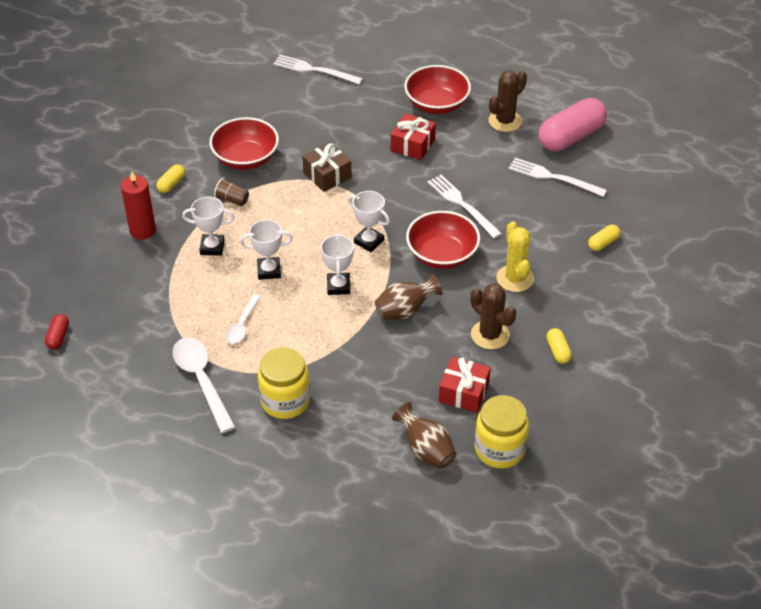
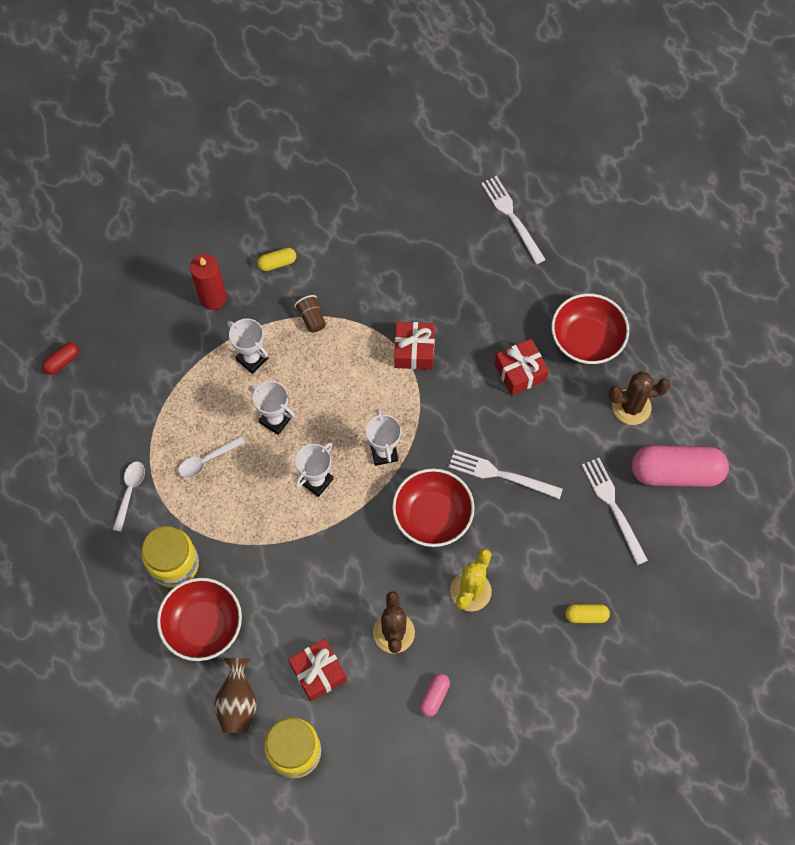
camera: 40 degrees right, 20 degrees up
(201, 380) = (130, 492): white spoon -> white spoon, size x0.59
(245, 158) = (362, 279): red bowl -> red bowl (203, 625)
(327, 175) = (414, 351): brown gift -> red gift
(405, 311) = (347, 550): brown vase -> none
(462, 205) = (501, 474): white fork -> white fork turned 75 degrees counterclockwise
(558, 351) = (434, 696): yellow capsule -> pink capsule

